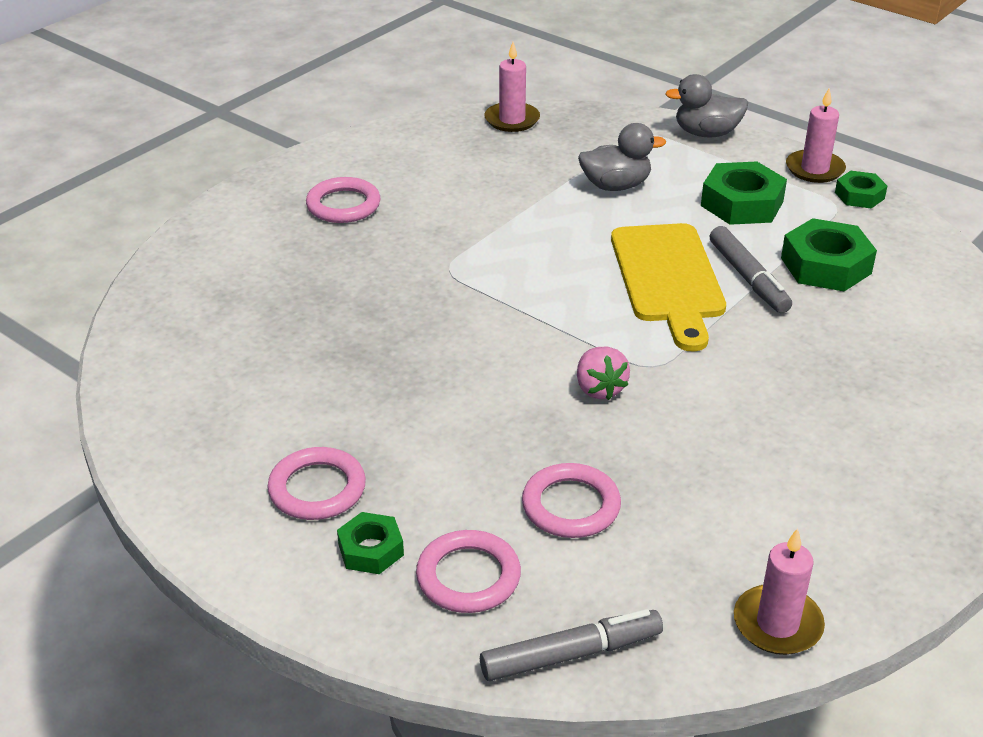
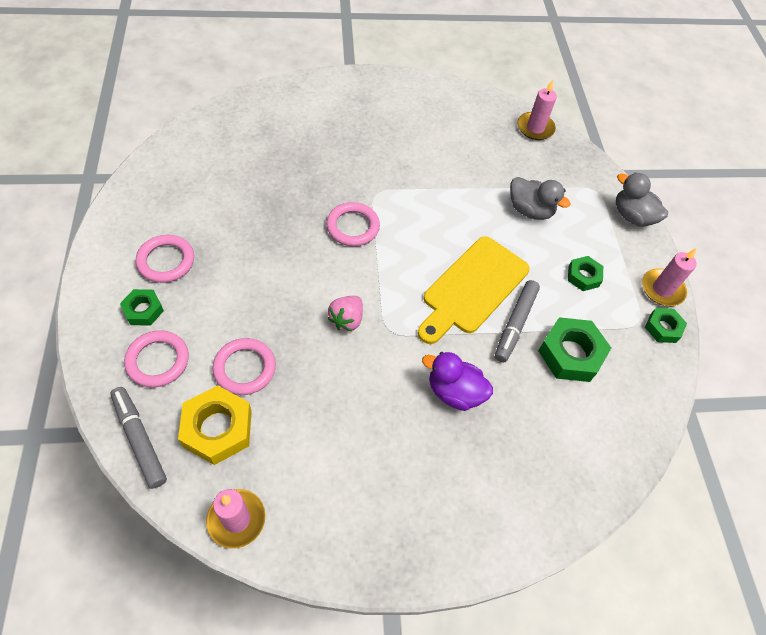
camera: 40 degrees right, 20 degrees up
(343, 205) = (381, 118): pink ring -> pink ring (353, 227)
(571, 654) = (139, 439): grey marker -> grey marker turned 150 degrees counterclockwise
(632, 575) = (217, 429): none -> yellow nut
(742, 203) = (583, 276): green nut -> green nut, size x0.59
(786, 366) = (454, 392): none -> purple duck

